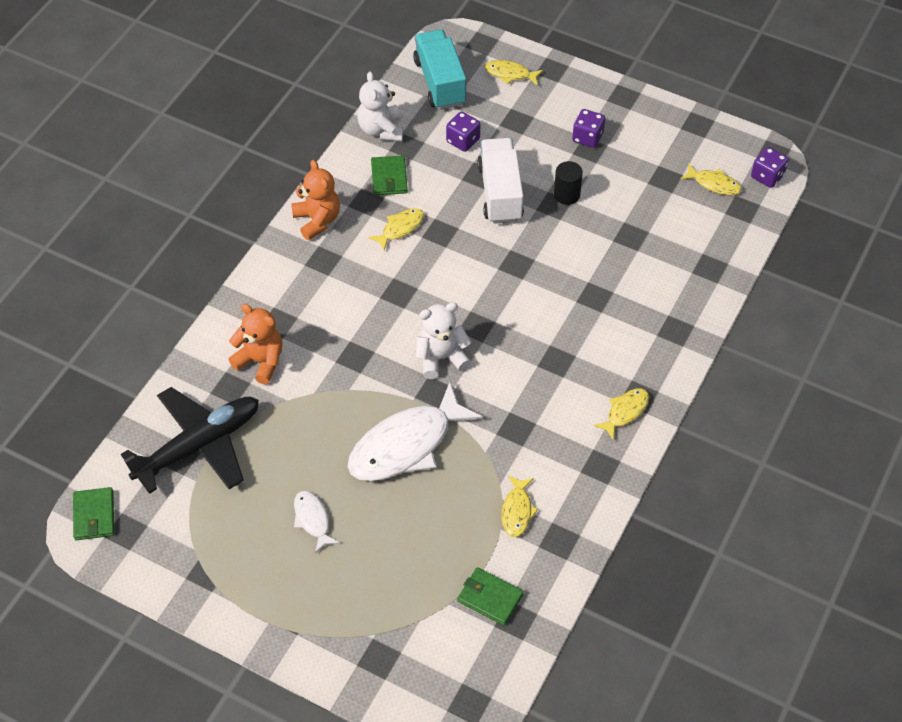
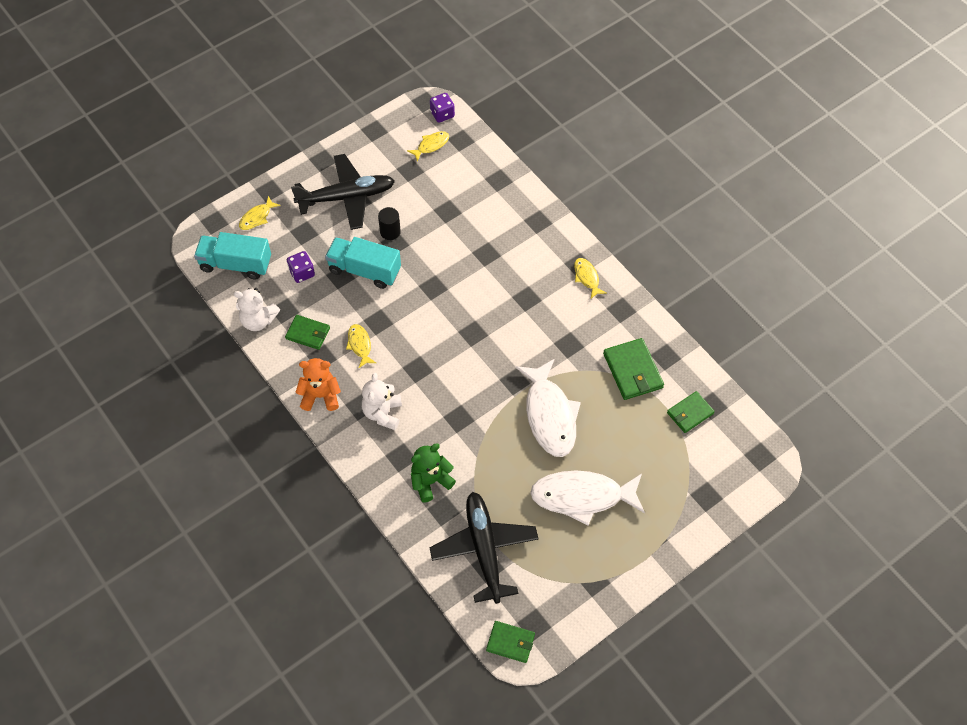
camera: 65 degrees left, 5 degrees up
(260, 361) = (430, 481): orange teddy bear -> green teddy bear
(312, 519) = (582, 496): white fish -> white fish, size x2.13
(441, 358) = (488, 365): white teddy bear -> white teddy bear (382, 413)
(500, 193) = (364, 270): white truck -> turquoise truck
(517, 511) = (632, 371): yellow fish -> green wallet
(587, 137) = (346, 197): purple dice -> black plane

